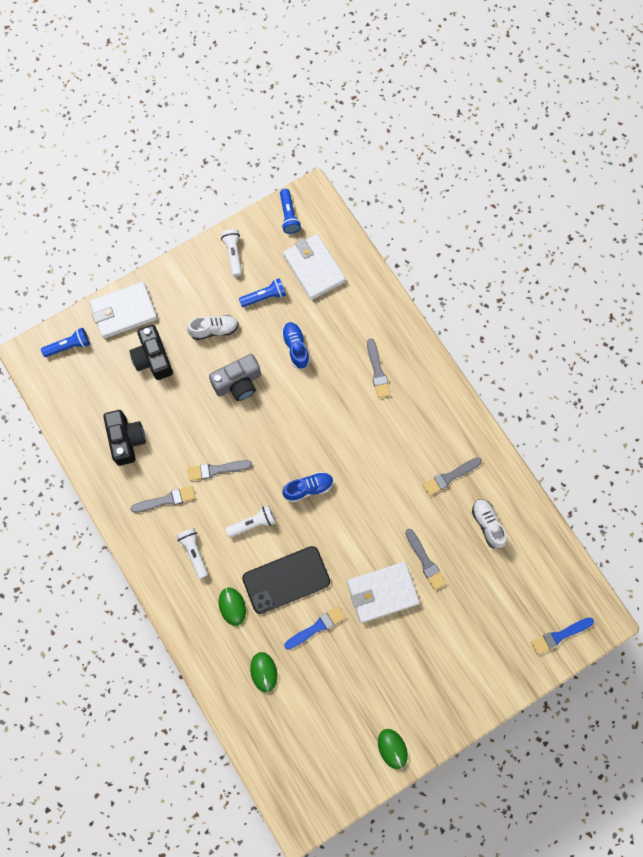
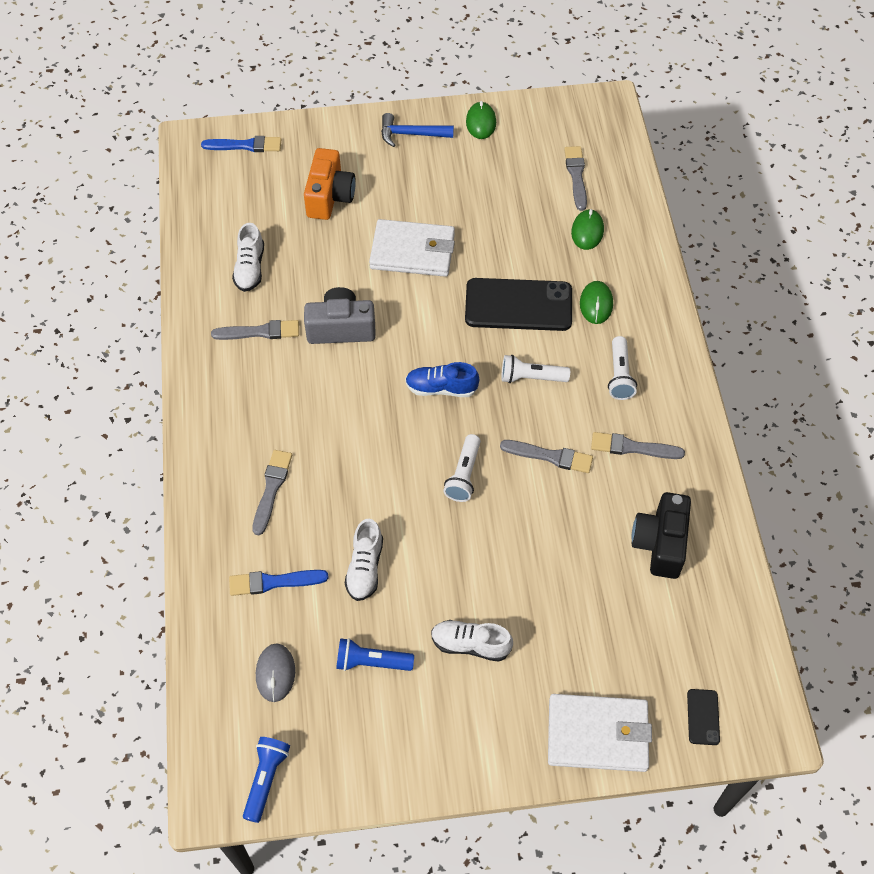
camera: 155 degrees left, 15 degrees down
(69, 346) = (703, 717): blue flashlight -> black phone
(153, 358) = (579, 641): black camera -> none
(233, 254) = (386, 753): white flashlight -> white flashlight (464, 475)
(238, 383) = (470, 553): grey camera -> grey camera (341, 328)
(295, 347) = (365, 568): blue shoe -> white shoe
(314, 268) = (275, 673): white wallet -> grey mouse
(316, 627) = (506, 248): blue brush -> blue brush (273, 582)
(425, 561) = (345, 261): grey brush -> grey brush (576, 176)
(441, 709) = (411, 134): none -> blue hammer
(468, 615) = (330, 196): none -> orange camera

